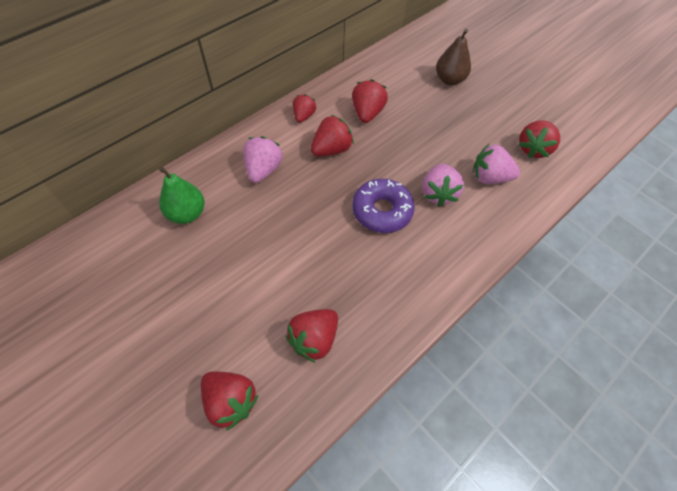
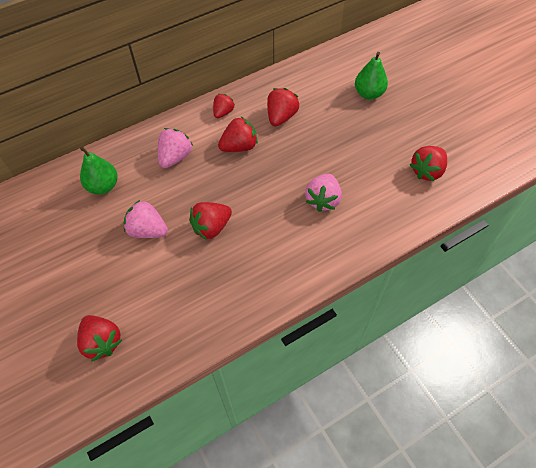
camera: 15 degrees right, 0 degrees up
(314, 339) = (179, 306): red strawberry -> red strawberry (211, 227)
(382, 211) = (267, 208): purple donut -> none
(449, 80) = (369, 93): brown pear -> green pear
(489, 177) = (375, 192): pink strawberry -> pink strawberry (147, 230)

